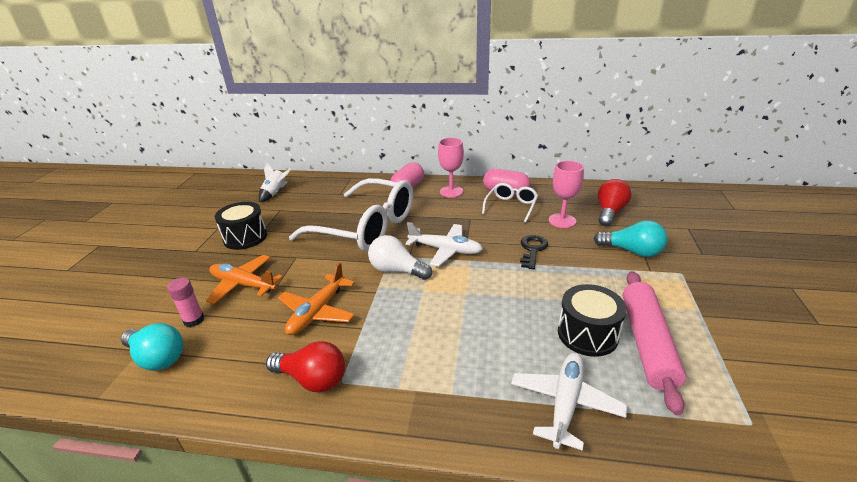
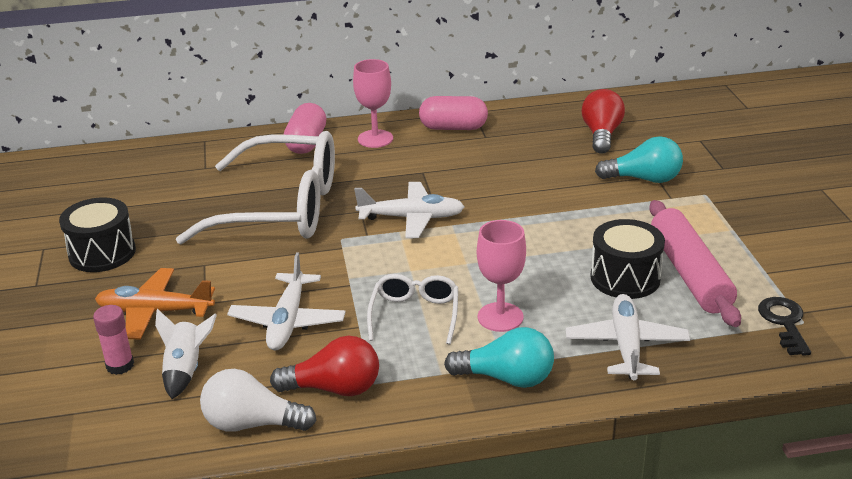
camera: 20 degrees left, 0 degrees up
(157, 358) = (108, 414): turquoise light bulb -> turquoise light bulb (506, 378)
(275, 193) = (96, 183): white rocket -> white rocket (185, 370)
(317, 312) = (288, 321): orange plane -> white plane
(397, 270) = (361, 254): white light bulb -> white light bulb (252, 424)
(511, 206) = (471, 147): white glasses -> white glasses (415, 314)
(532, 250) = (524, 198): black key -> black key (784, 322)
(562, 221) = (546, 155): pink goblet -> pink goblet (500, 317)

